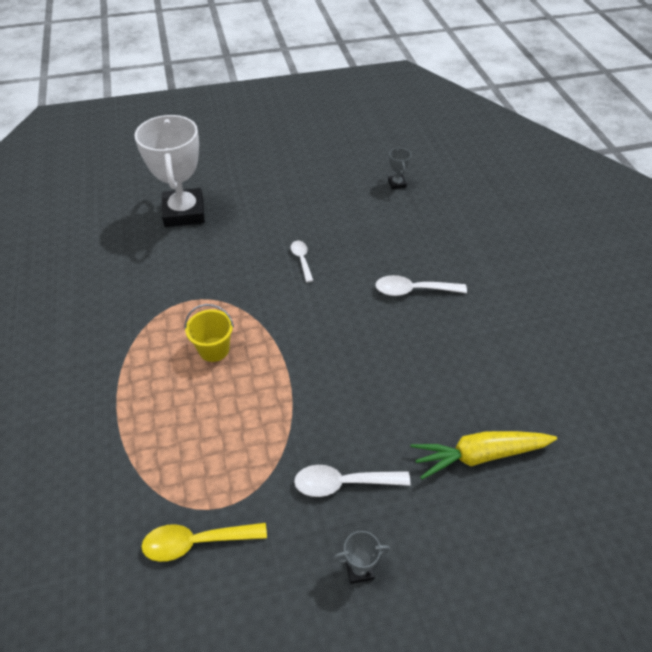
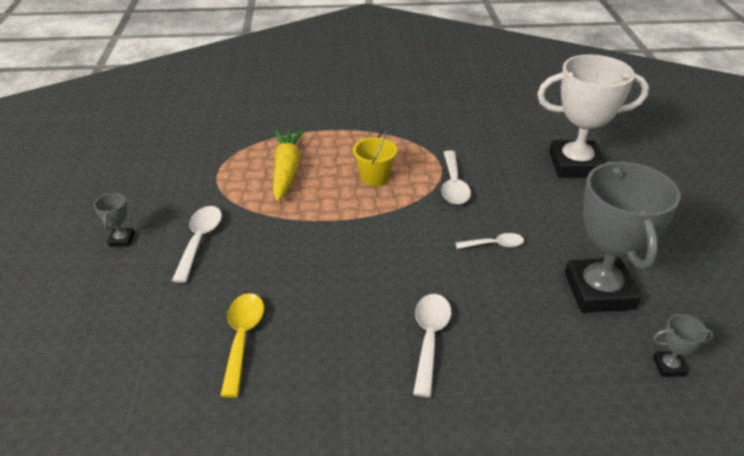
camera: 100 degrees right, 10 degrees down
(196, 542) = (196, 163): yellow spoon -> yellow spoon (242, 338)
(222, 289) = (453, 185): none -> white spoon
(340, 207) = (599, 291): none -> grey trophy
(479, 455) = (175, 344): yellow carrot -> yellow carrot (286, 170)

